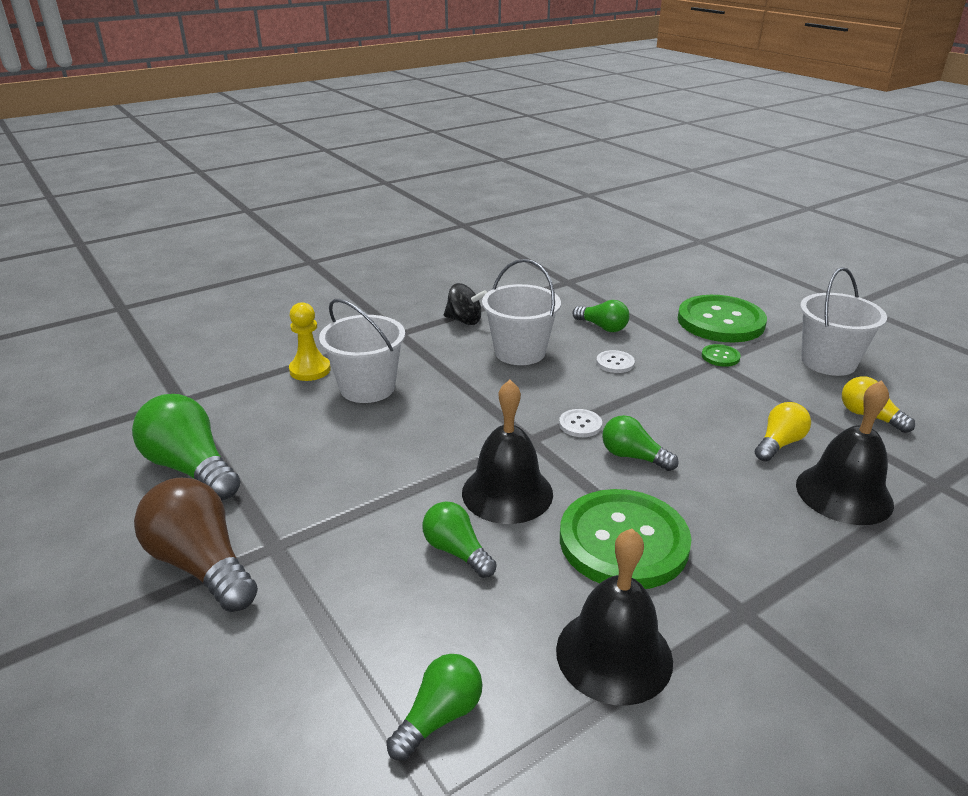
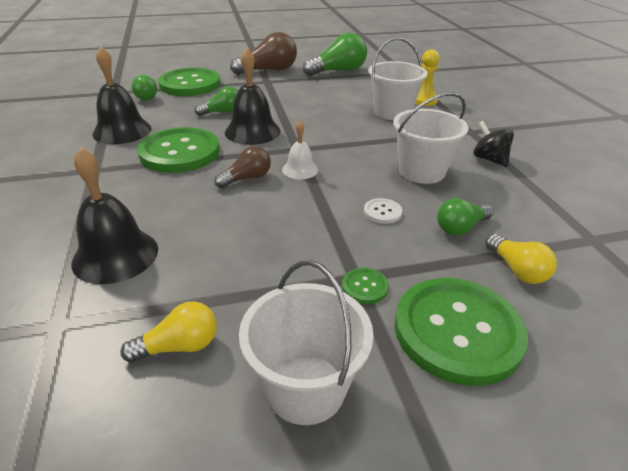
camera: 110 degrees right, 5 degrees up
(332, 666) = (190, 84): none -> green button
(464, 321) = (489, 159): black spinning top -> black spinning top turned 105 degrees clockwise
(580, 424) = (300, 170): white button -> white bell
(633, 457) = (247, 178): green light bulb -> brown light bulb
(779, 444) = (199, 252): yellow light bulb -> yellow light bulb (517, 270)

